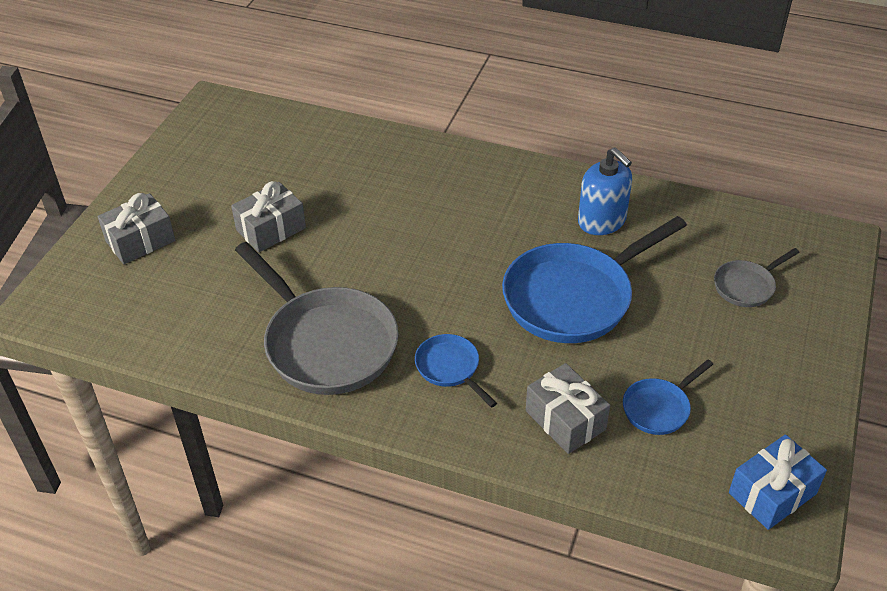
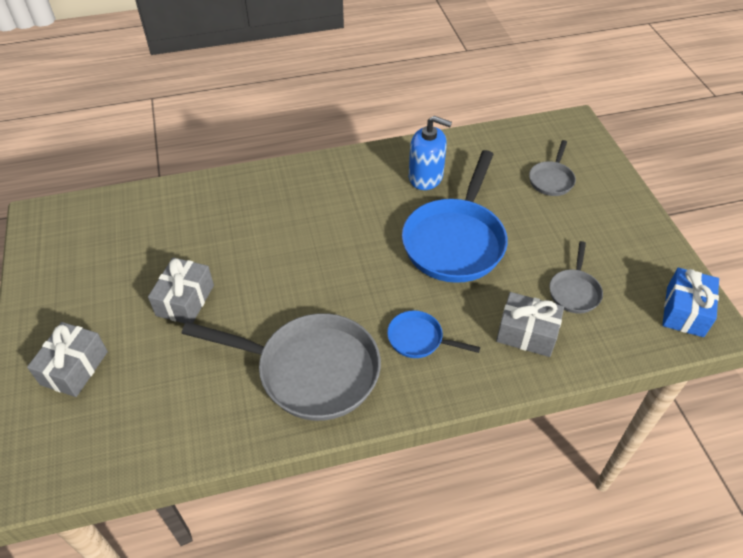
camera: 35 degrees left, 5 degrees up
(659, 408) = (574, 291): blue pan -> grey pan

